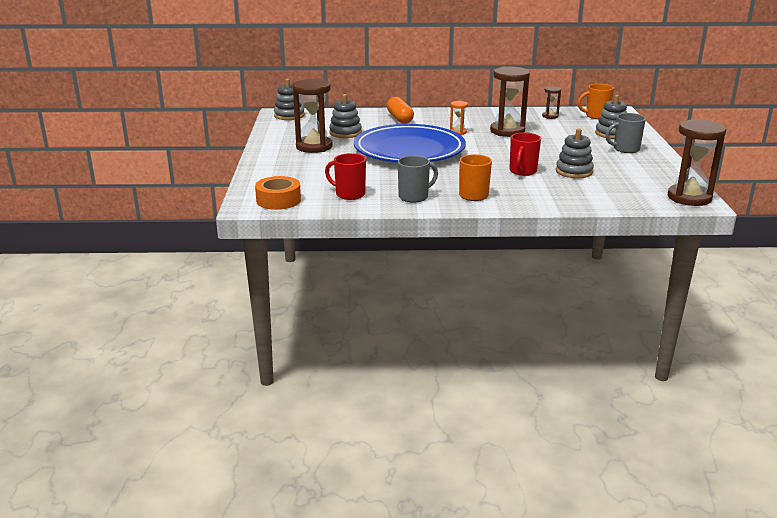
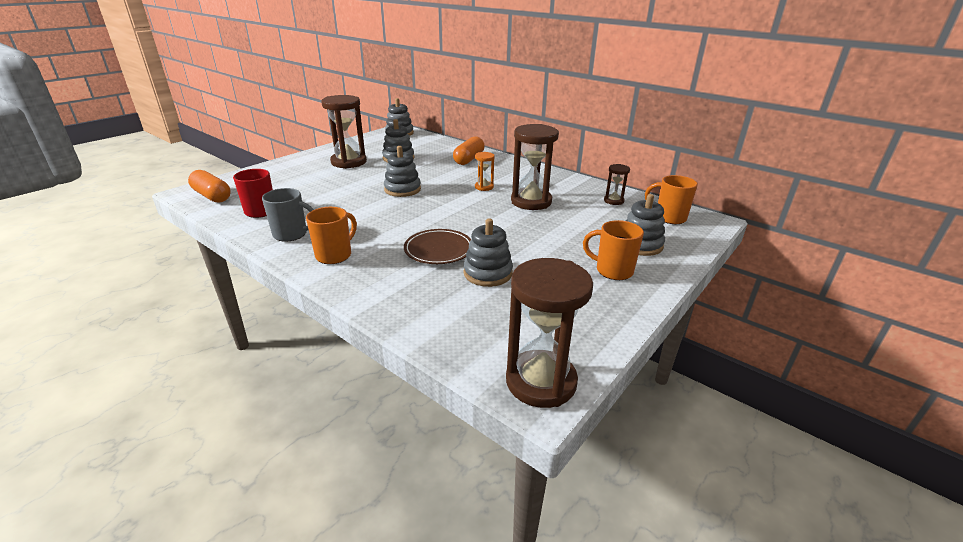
camera: 40 degrees right, 5 degrees up
(278, 200) = (212, 196): orange tape -> orange capsule
(409, 150) = (402, 189): blue plate -> grey stacking toy
(522, 171) = (438, 250): red mug -> brown plate
(625, 149) = (612, 271): grey mug -> orange mug

